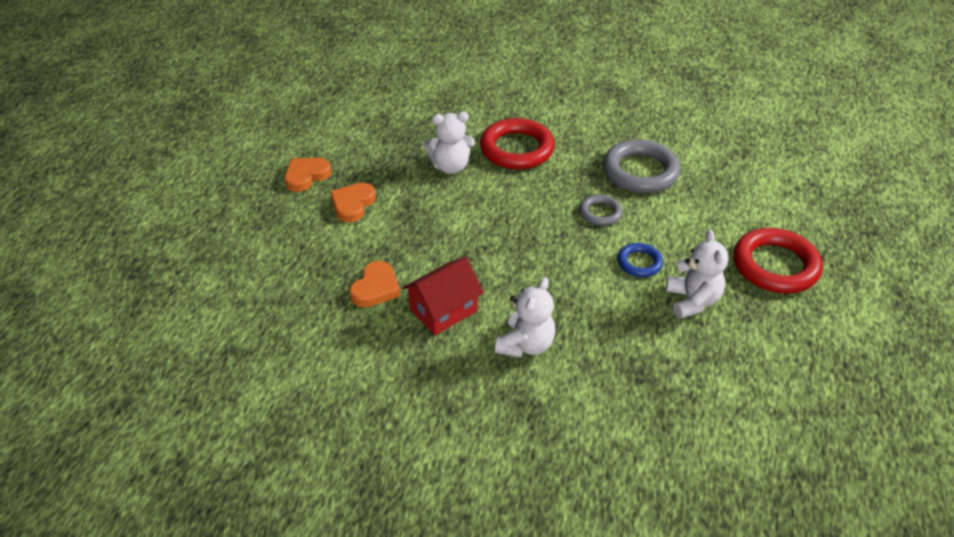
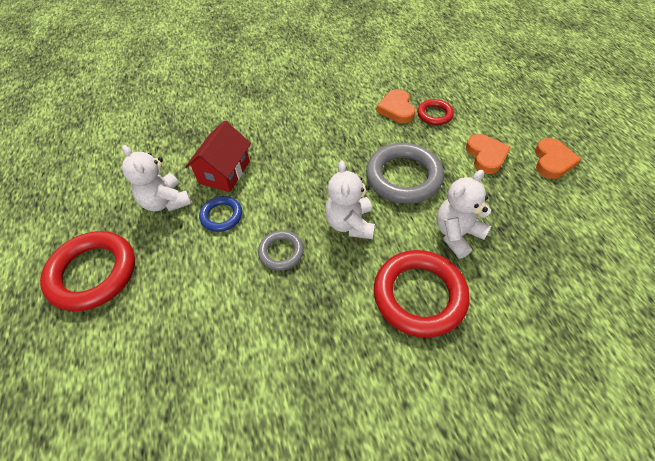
camera: 150 degrees right, 10 degrees up
(345, 262) = (434, 114): none -> red ring
(443, 310) = (340, 116): red house -> red house (224, 172)
(526, 345) = (272, 119): white teddy bear -> white teddy bear (350, 224)
(640, 172) = (267, 336): grey ring -> grey ring (403, 177)

